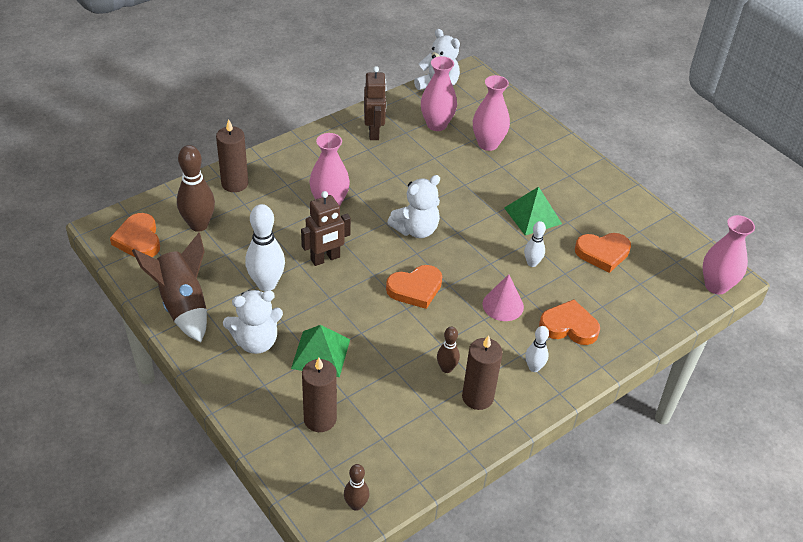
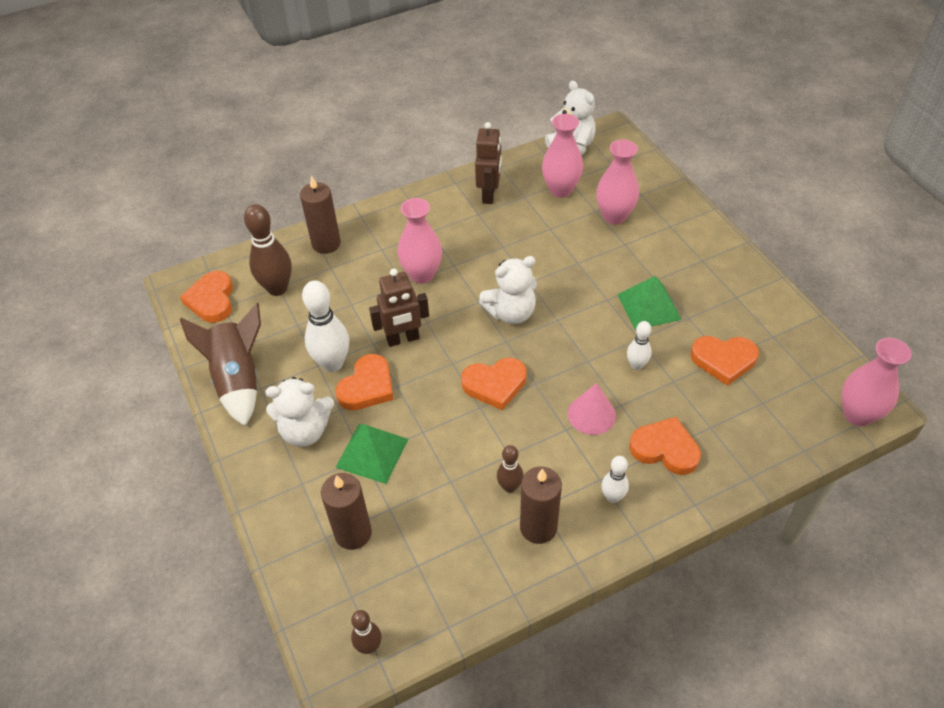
camera: 15 degrees right, 5 degrees up
(303, 300) = (367, 387): none -> orange heart

